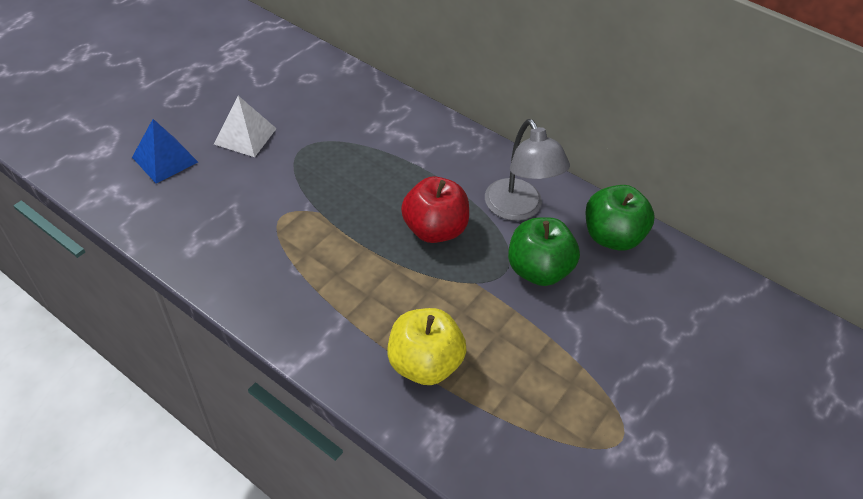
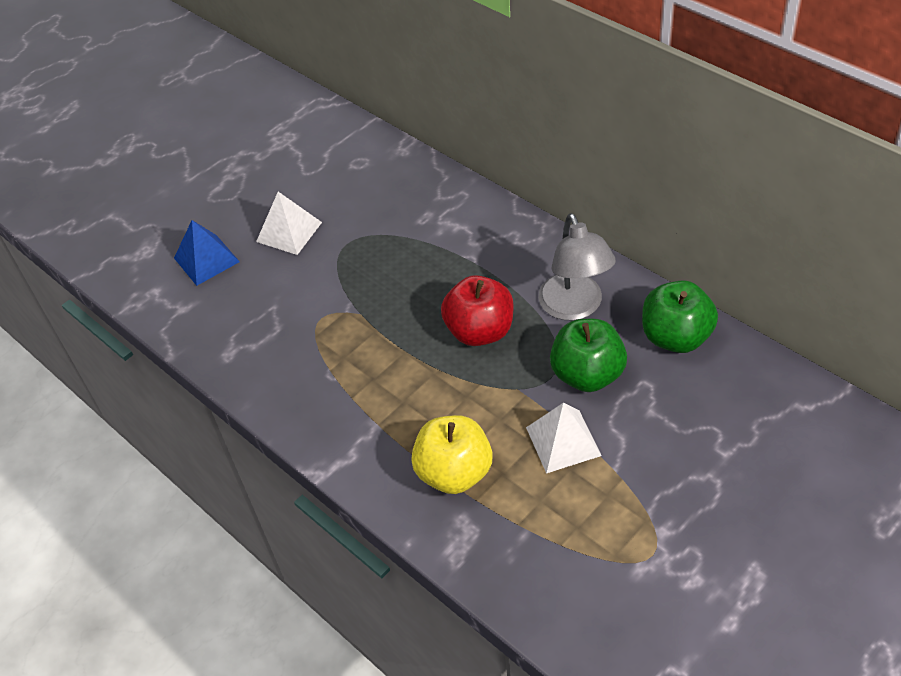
camera: 15 degrees right, 0 degrees up
(524, 332) = (563, 441): none -> white pyramid

